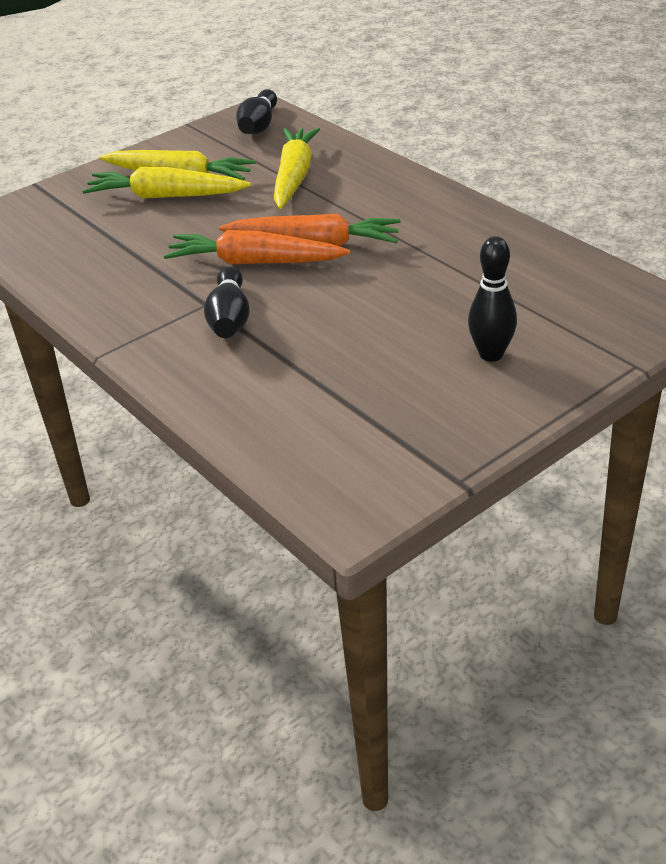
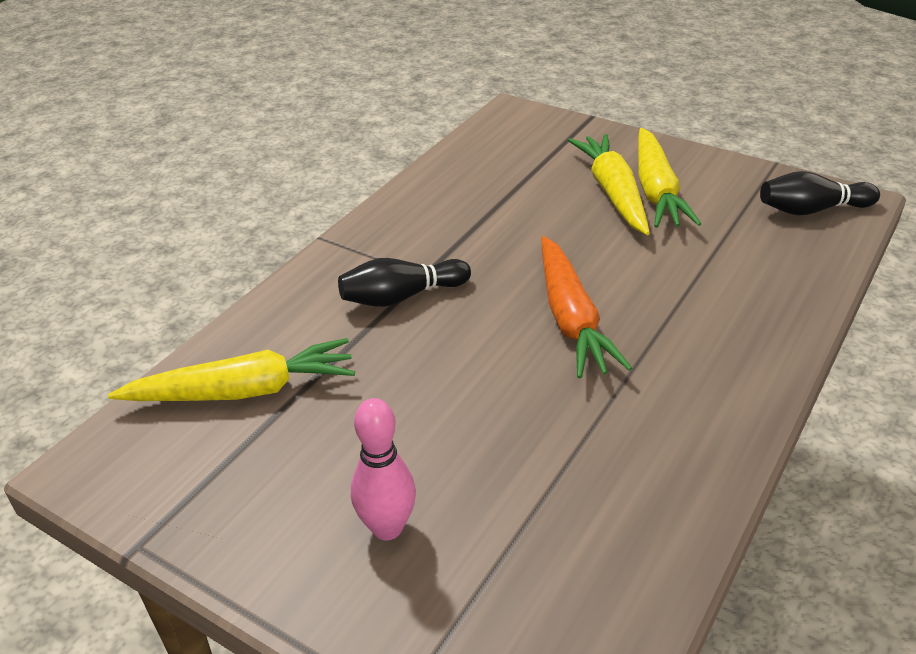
camera: 70 degrees right, 0 degrees up
(254, 262) = (513, 285): orange carrot -> none
(294, 177) = (712, 266): yellow carrot -> yellow carrot (244, 391)
(491, 354) = (387, 528): black bowling pin -> pink bowling pin

